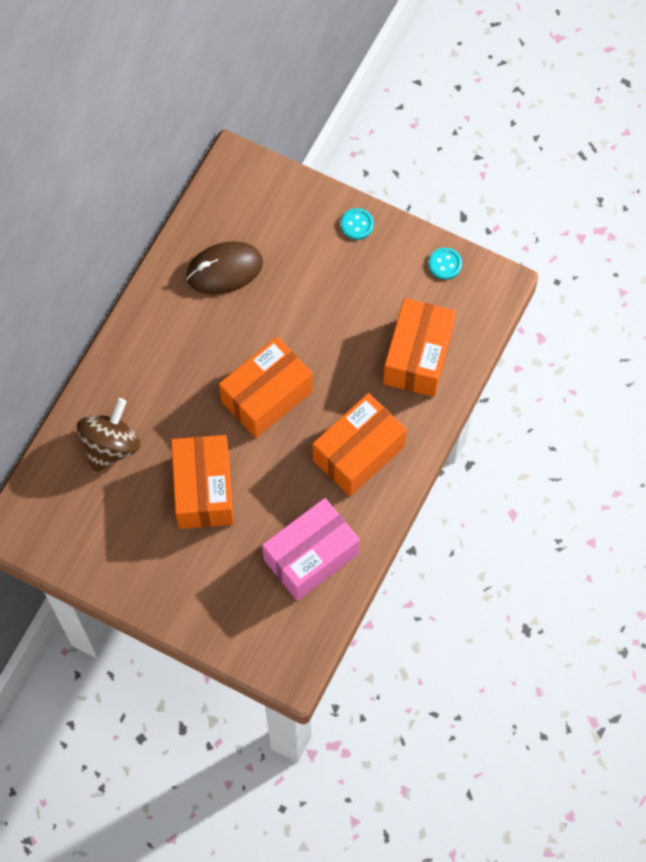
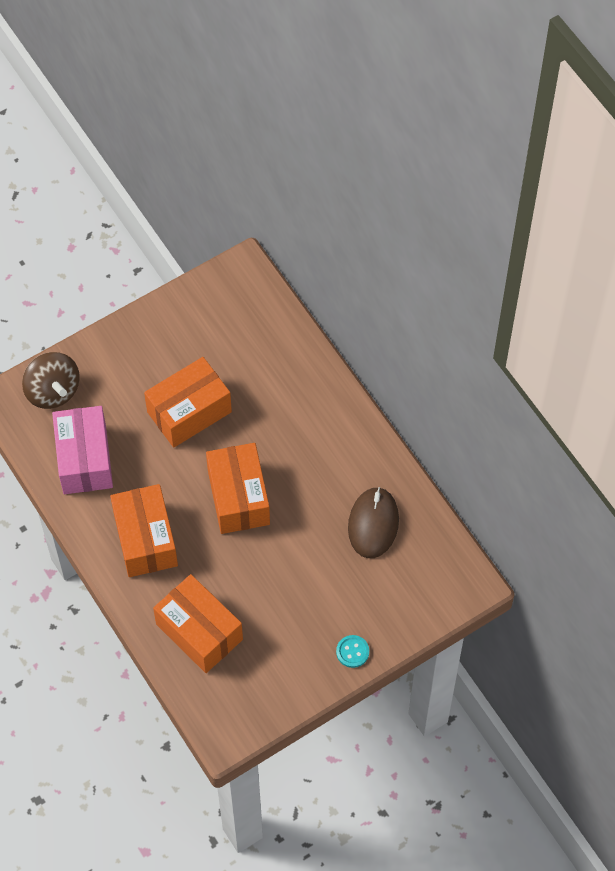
camera: 120 degrees right, 5 degrees down
(111, 446) = (269, 365): brown spinning top -> brown spinning top (53, 391)
(204, 490) = (189, 412): orange box -> orange box turned 60 degrees counterclockwise
(445, 264) = (270, 703): turquoise button -> none

